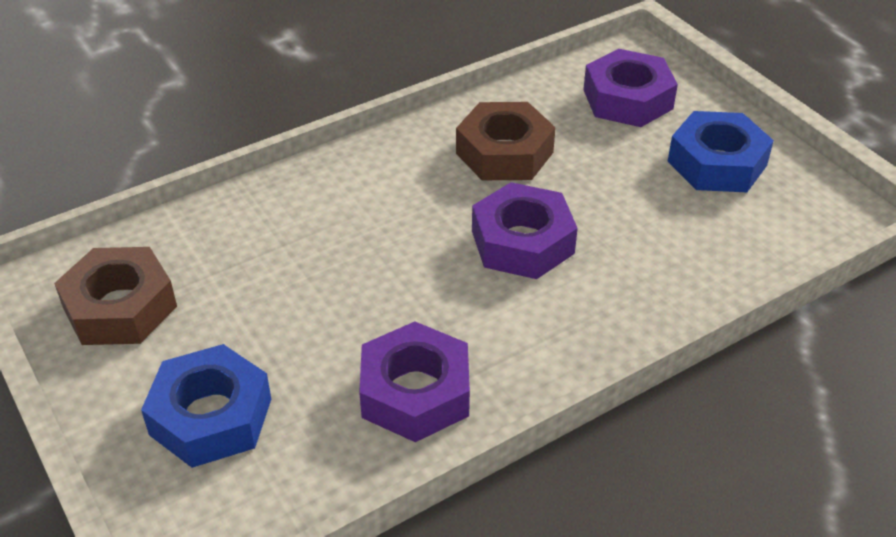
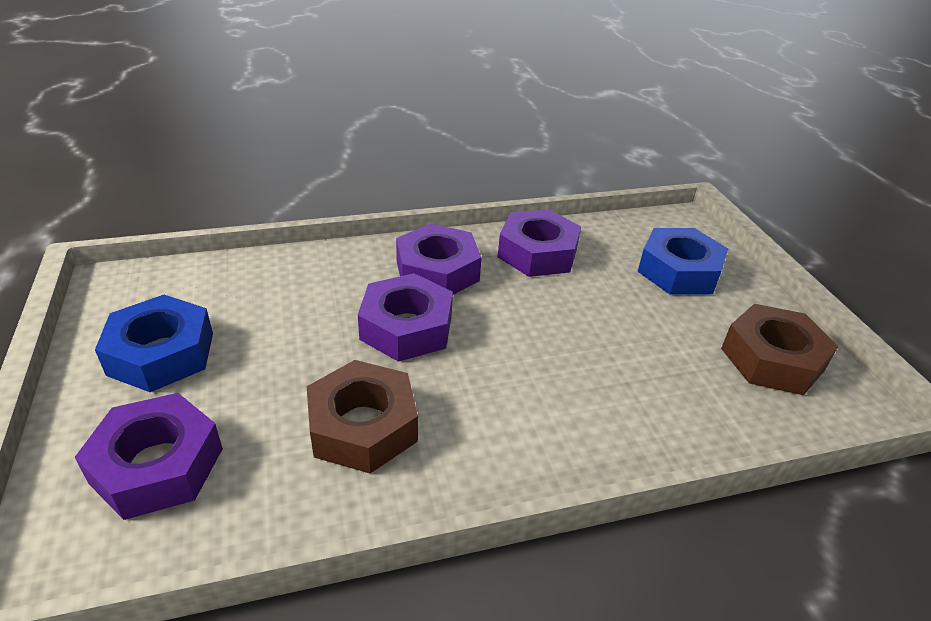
camera: 165 degrees left, 5 degrees down
(531, 323) = (437, 271): none -> purple nut

